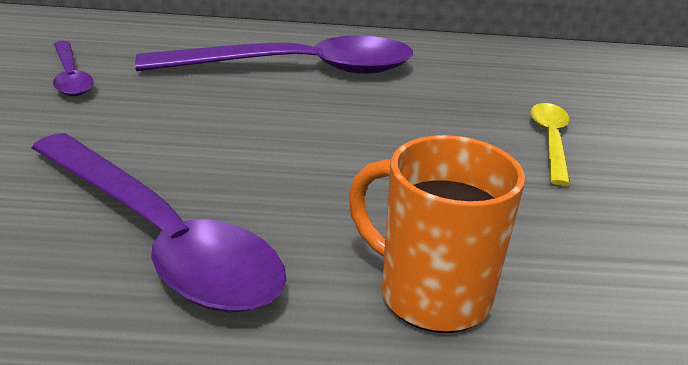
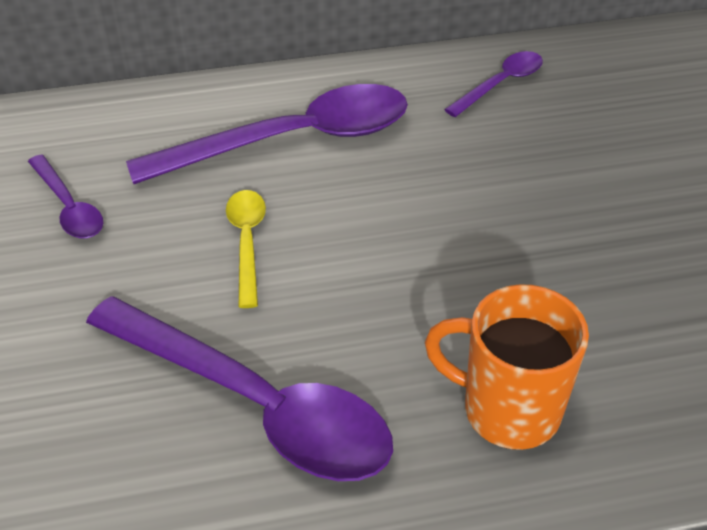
camera: 10 degrees left, 15 degrees up
(510, 65) = (500, 84): none -> purple spoon
(550, 141) = (564, 190): yellow spoon -> yellow spoon (247, 242)

